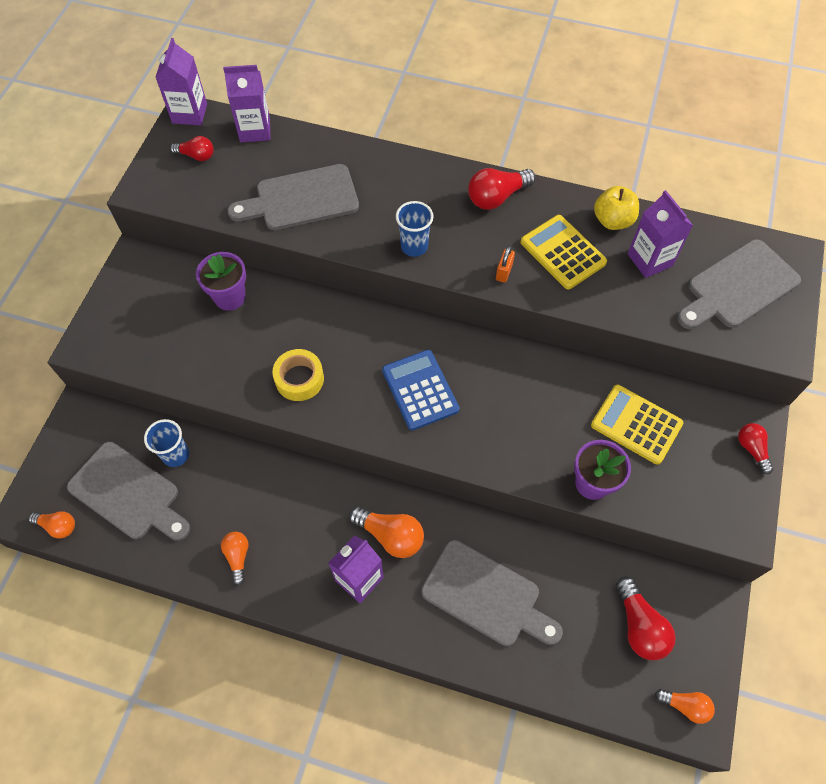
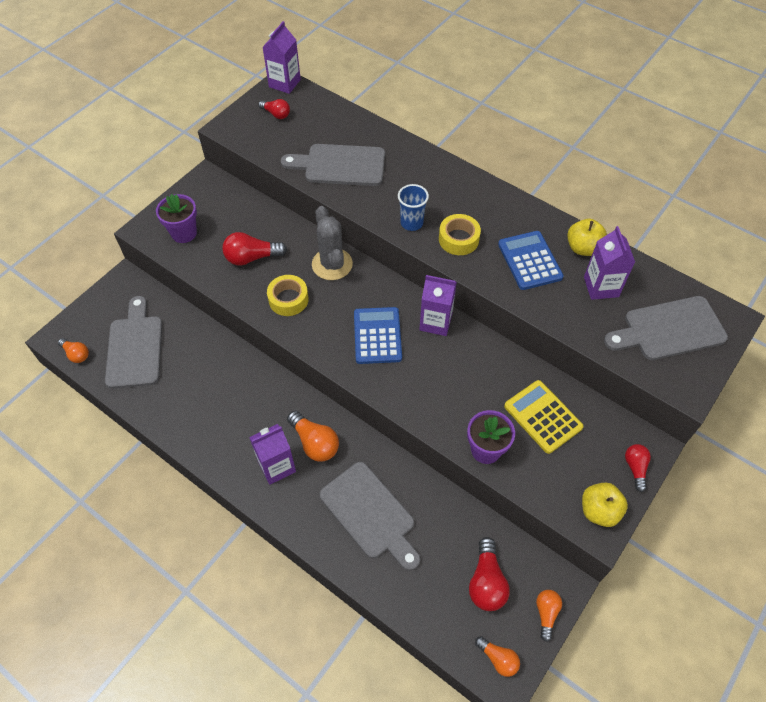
camera: 20 degrees right, 5 degrees down
(128, 493) = (135, 347): grey cutting board -> grey cutting board turned 150 degrees counterclockwise
(176, 455) = (180, 331): blue cup -> none
(230, 297) = (262, 225): purple flower pot -> purple flower pot (184, 233)
(238, 557) = (193, 419): orange light bulb -> orange light bulb (546, 613)
(255, 130) = (327, 107): purple carton -> purple carton (435, 322)
(332, 320) = (332, 264): none -> grey cactus
(475, 250) = (458, 239): none -> yellow tape
(497, 197) = (494, 204): red light bulb -> red light bulb (252, 257)
(503, 272) = (474, 262): orange padlock -> none
(563, 252) = (530, 261): yellow calculator -> blue calculator
(735, 510) = (599, 511): none -> yellow apple

